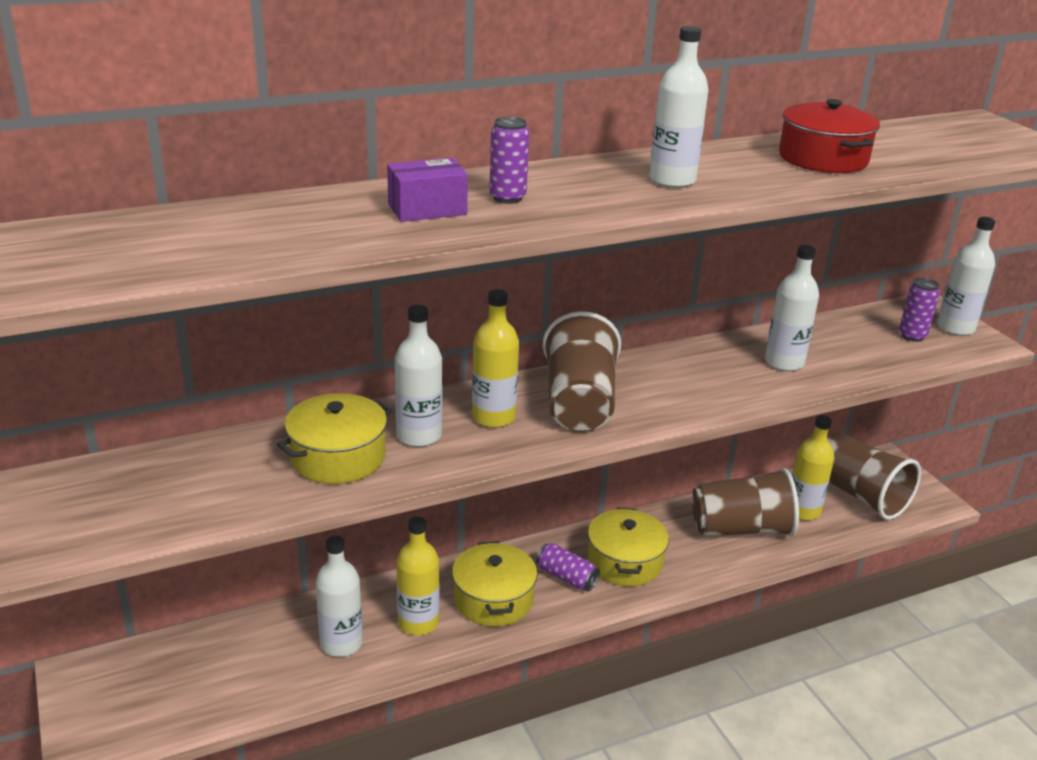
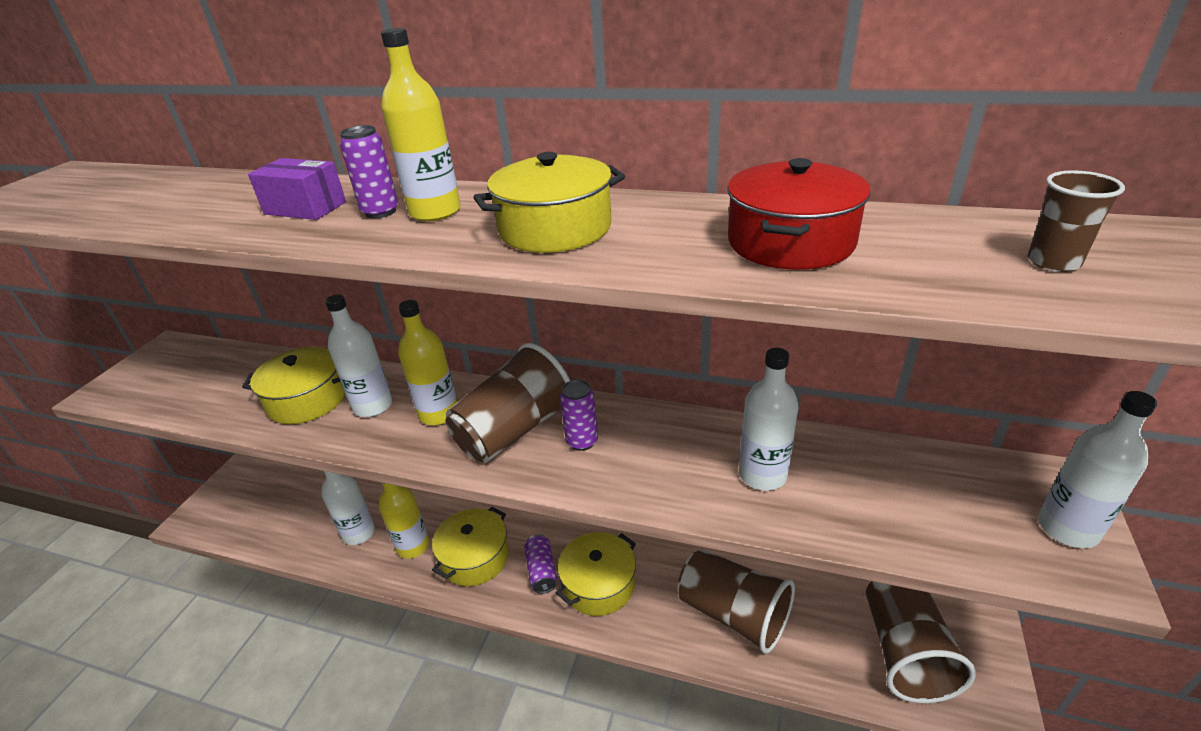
camera: 45 degrees right, 5 degrees up
(672, 180) = (555, 229): white bottle -> yellow pot
(803, 511) = (818, 631): yellow bottle -> yellow bottle (435, 212)
(912, 336) = (980, 512): purple can -> purple can (582, 441)
(950, 143) = (1053, 262): none -> brown cup

